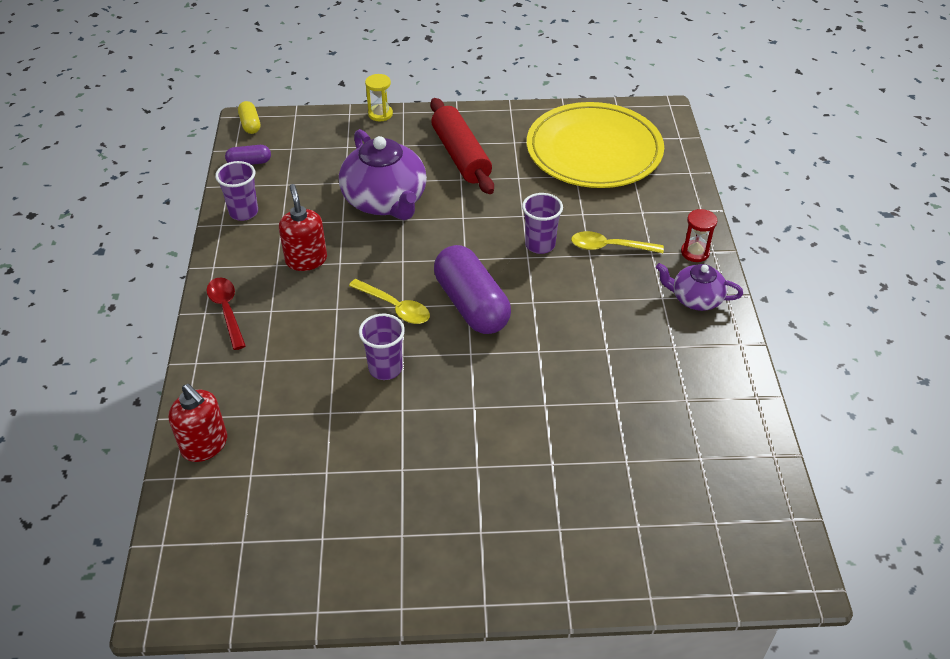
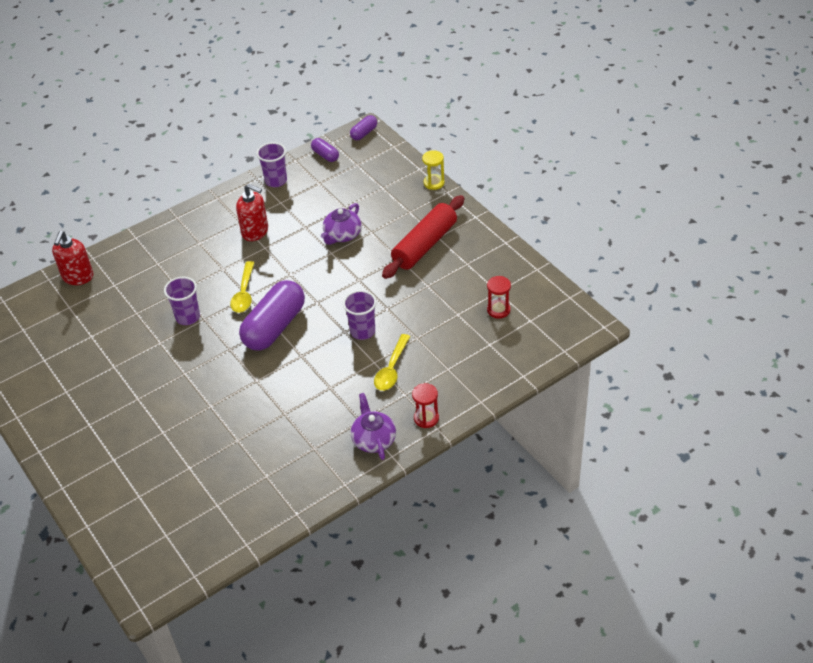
camera: 60 degrees right, 0 degrees up
(227, 311) = (185, 225): red spoon -> none
(250, 124) = (364, 133): yellow capsule -> purple capsule
(306, 260) = (255, 231): red soap dispenser -> red soap dispenser turned 75 degrees clockwise
(385, 201) = (342, 235): purple teapot -> purple teapot, size x0.56
(594, 150) = (498, 310): yellow plate -> red hourglass
(610, 247) = (392, 369): yellow spoon -> yellow spoon turned 135 degrees counterclockwise

